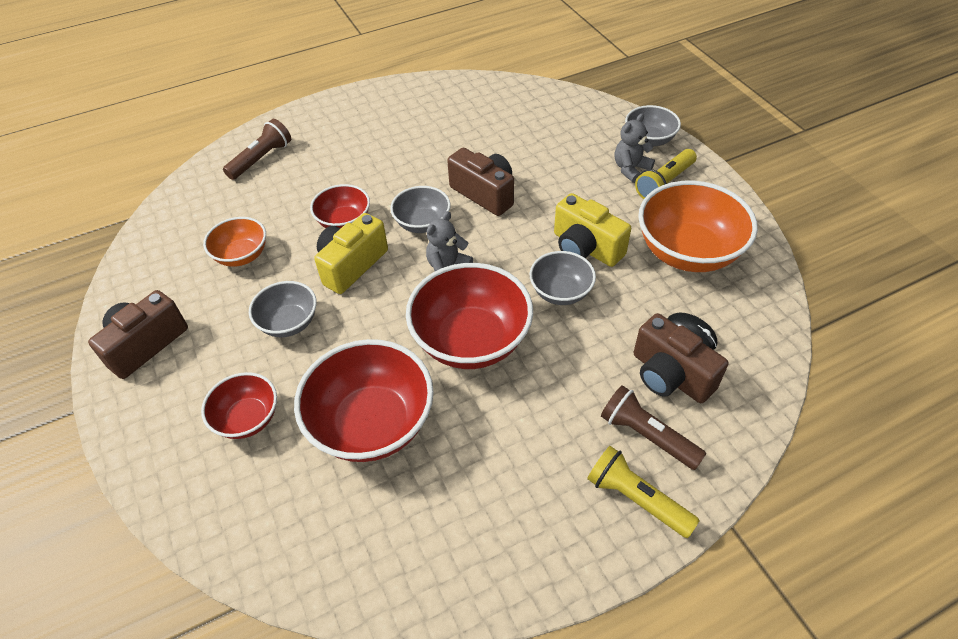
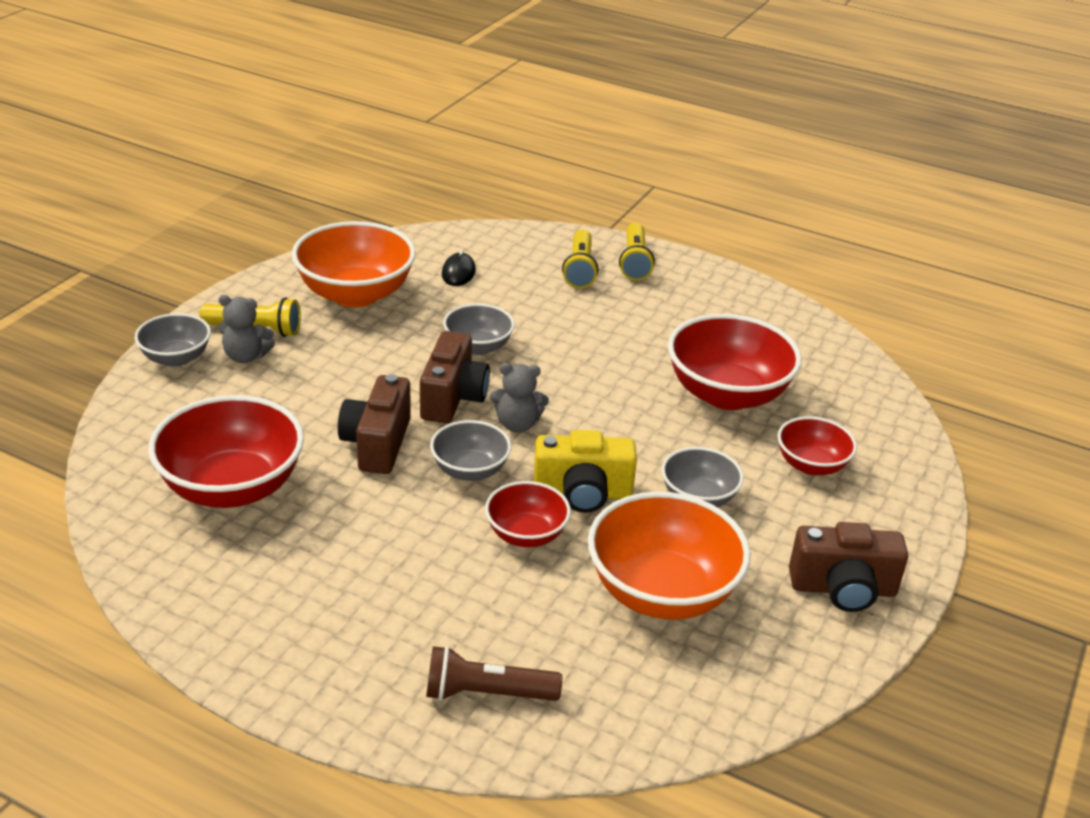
camera: 130 degrees left, 15 degrees down
(242, 255) = (662, 592): orange bowl -> orange bowl, size x1.79
(471, 340) = (588, 376): red bowl -> red bowl (232, 487)
(585, 248) = (403, 350): yellow camera -> none
(647, 435) = (580, 269): brown flashlight -> yellow flashlight
(670, 375) = (513, 272): brown camera -> brown camera (453, 398)

